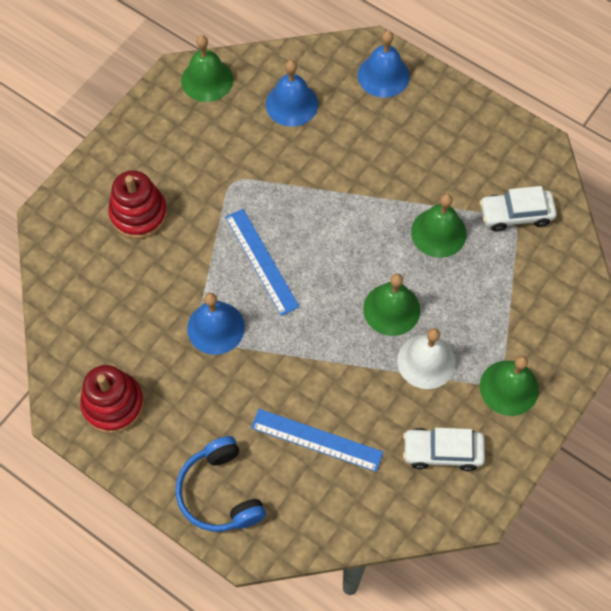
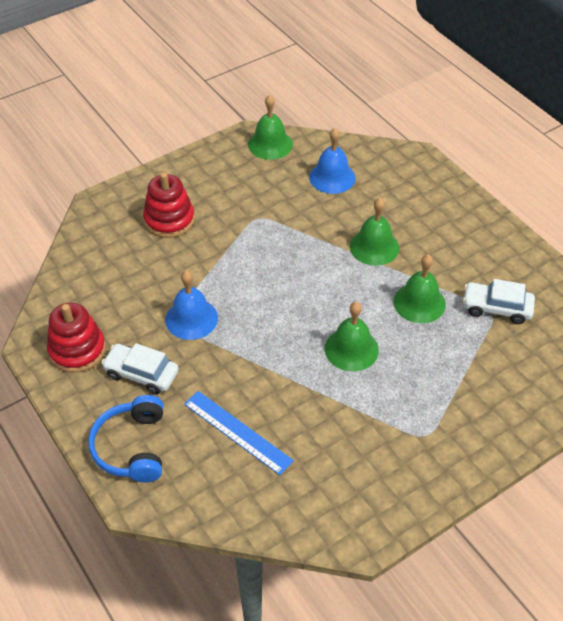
camera: 20 degrees right, 15 degrees down
(261, 261) = (254, 281): blue ruler -> none
(383, 75) = (419, 177): blue bell -> none
(426, 361) = (365, 399): white bell -> none
(442, 452) = (349, 478): white car -> white car (141, 374)
(509, 387) = (435, 444): green bell -> green bell (374, 247)

